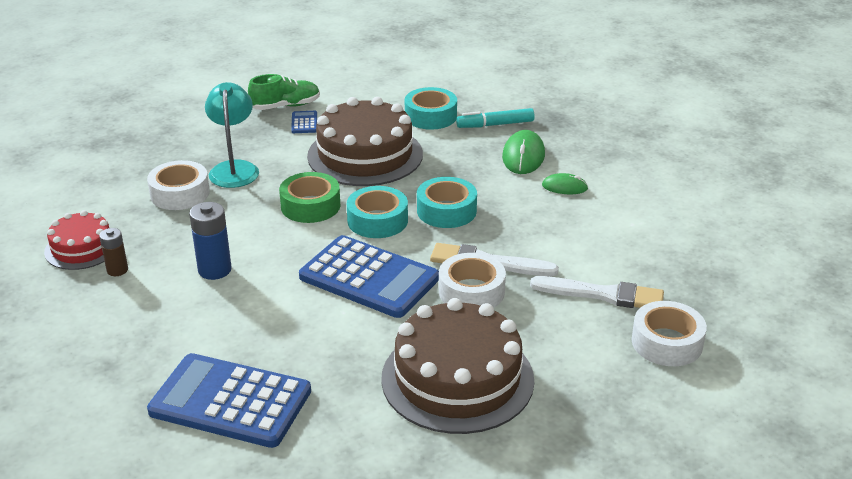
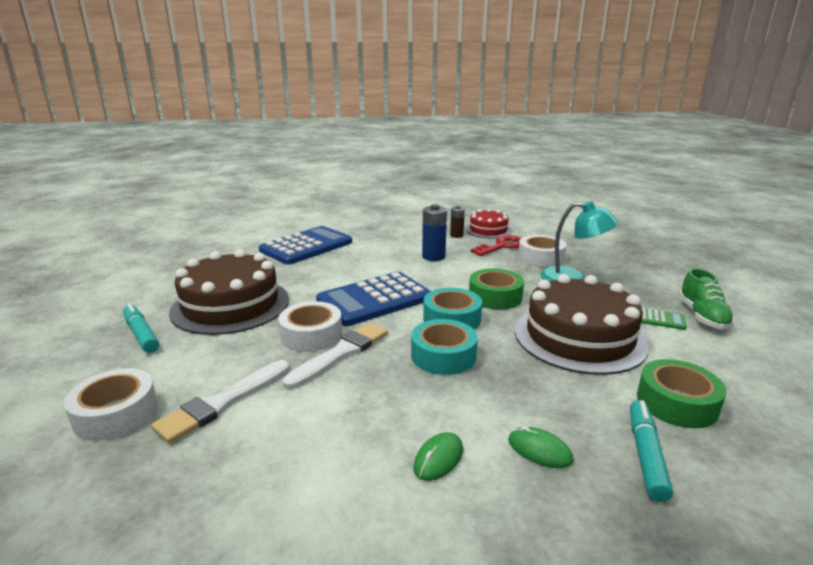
camera: 115 degrees right, 10 degrees down
(148, 226) = (502, 246): none -> red key
(304, 123) = (660, 319): blue calculator -> green calculator
(430, 116) = (676, 403): turquoise tape -> green tape
(523, 156) = (539, 450): green mouse -> green mouse, size x0.61
(566, 410) = (141, 334): none -> turquoise marker

